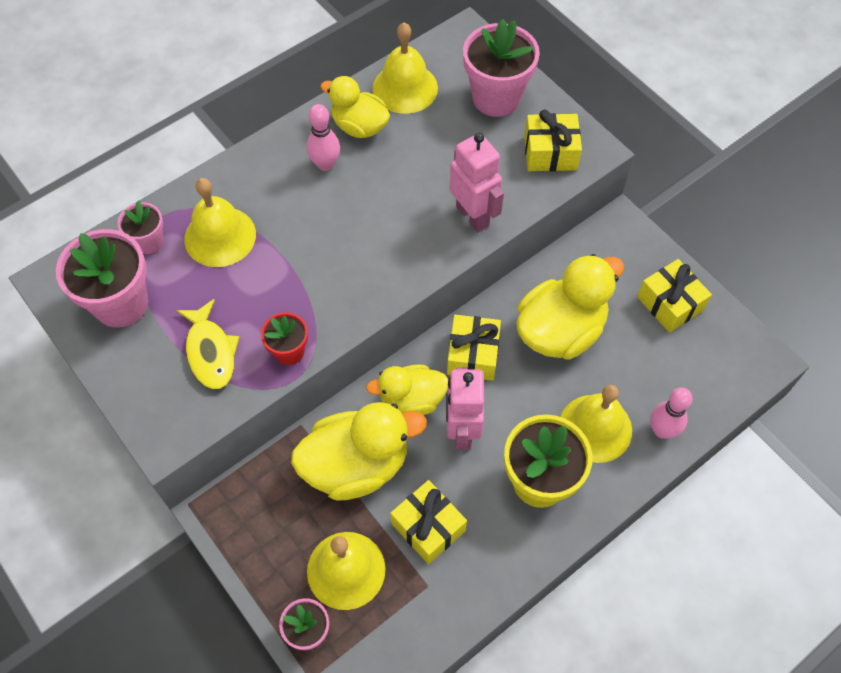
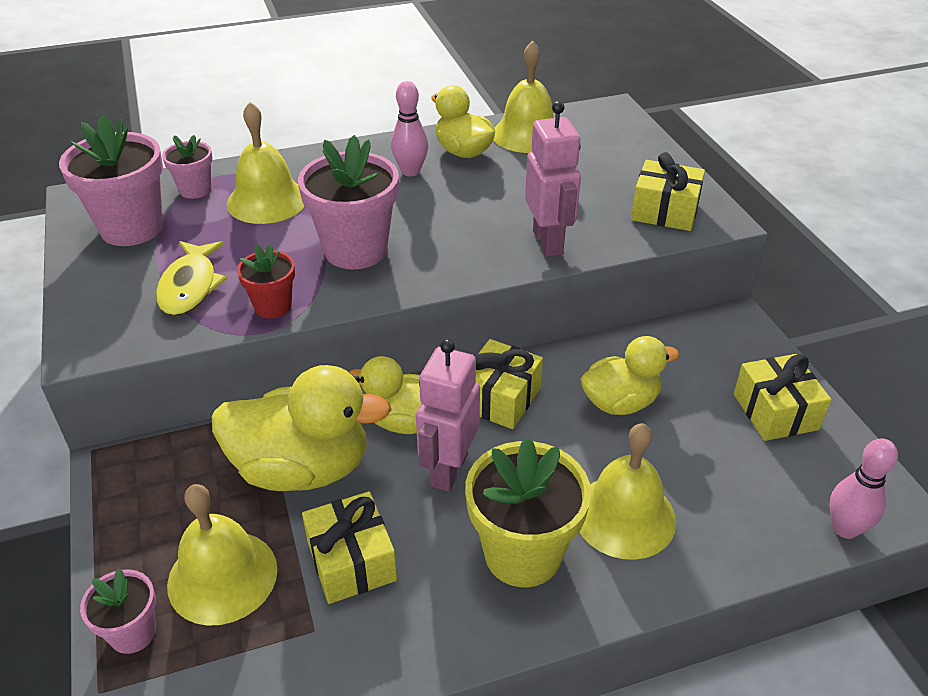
camera: 20 degrees right, 20 degrees down
(496, 98) = (622, 159): pink flower pot -> pink flower pot (355, 250)
(560, 330) = (620, 402): yellow duck -> yellow duck, size x0.63
(662, 430) = (717, 545): pink bowling pin -> pink bowling pin (845, 528)

